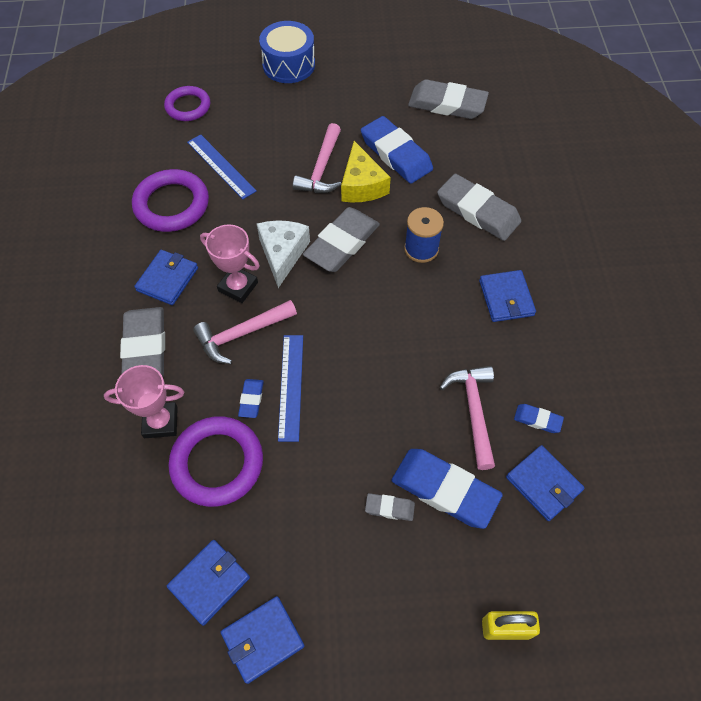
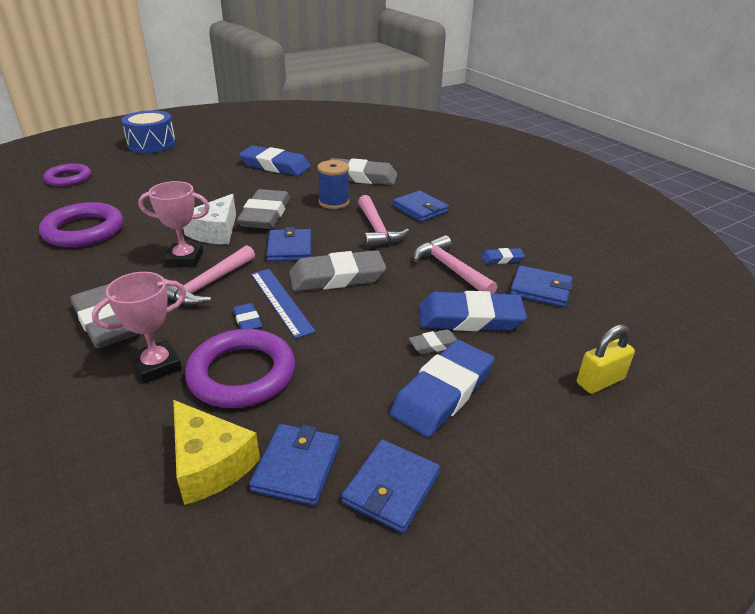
camera: 30 degrees left, 25 degrees down
(167, 279) = (106, 273): blue wallet -> blue wallet (289, 248)
(221, 166) = (122, 200): blue ruler -> none
(282, 254) = (215, 232): white cheese -> white cheese turned 135 degrees counterclockwise
(322, 168) = (218, 184): pink hammer -> pink hammer (377, 229)
(360, 567) = (443, 392): none -> blue eraser
(361, 185) = (259, 184): yellow cheese -> yellow cheese (209, 463)
(447, 104) = (296, 139): grey eraser -> grey eraser (337, 277)

